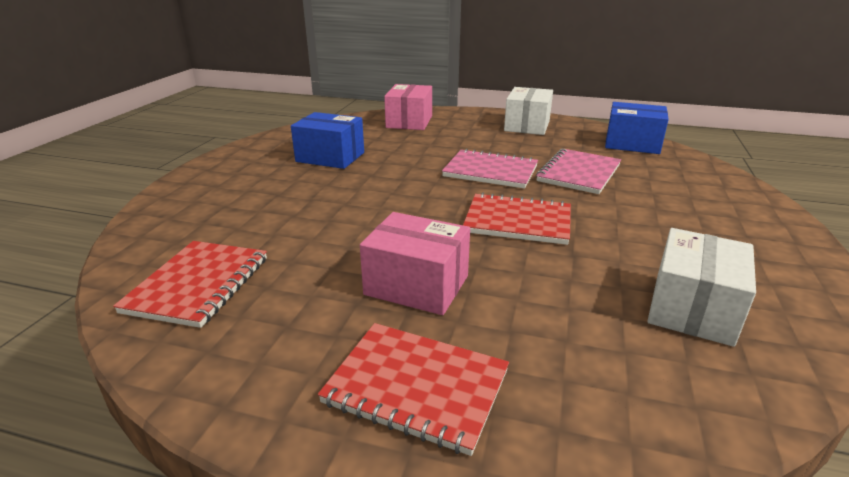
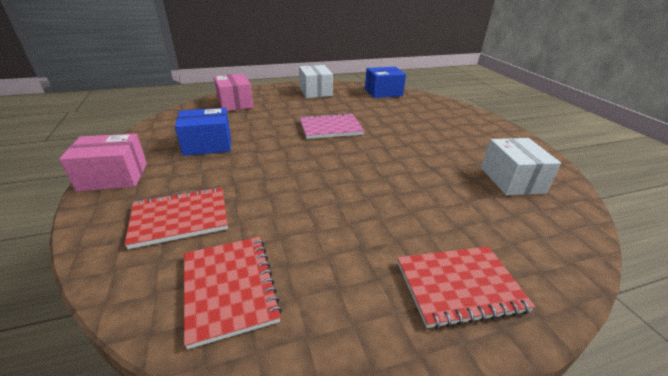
camera: 35 degrees left, 5 degrees up
(416, 285) = (381, 220): pink box -> pink box (113, 177)
(518, 221) = (384, 157): red notebook -> red notebook (180, 218)
(579, 173) = (378, 117): pink notebook -> none

